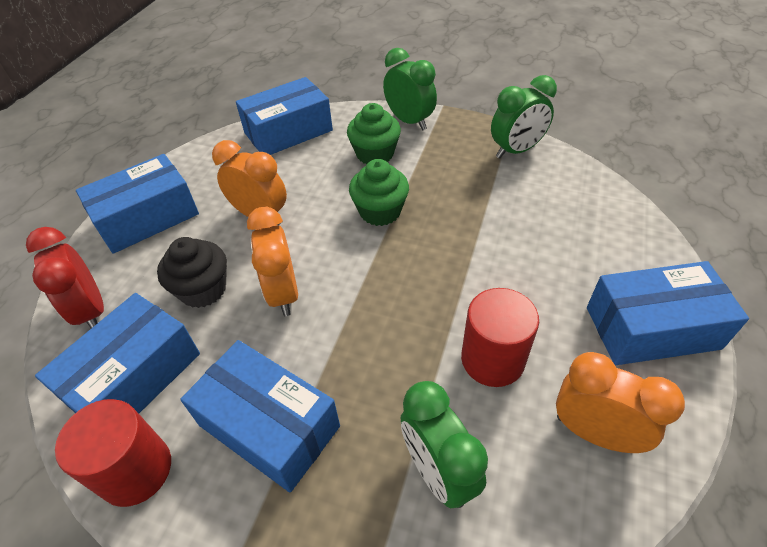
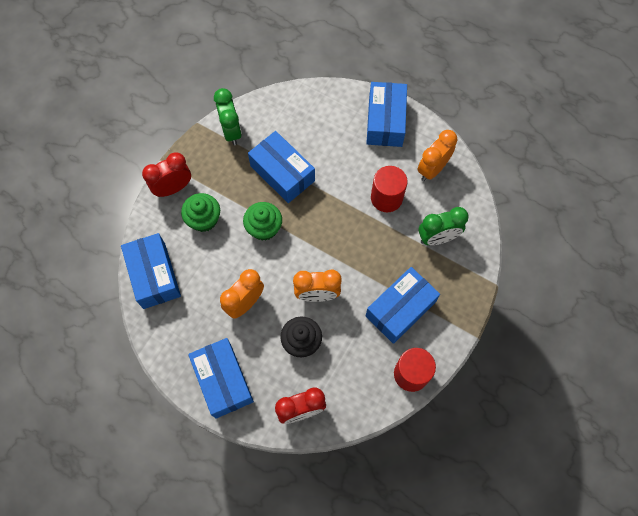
camera: 80 degrees left, 20 degrees up
(134, 377) = (356, 379): blue box -> blue box (282, 173)
(409, 121) = (173, 188): green clock -> red clock

